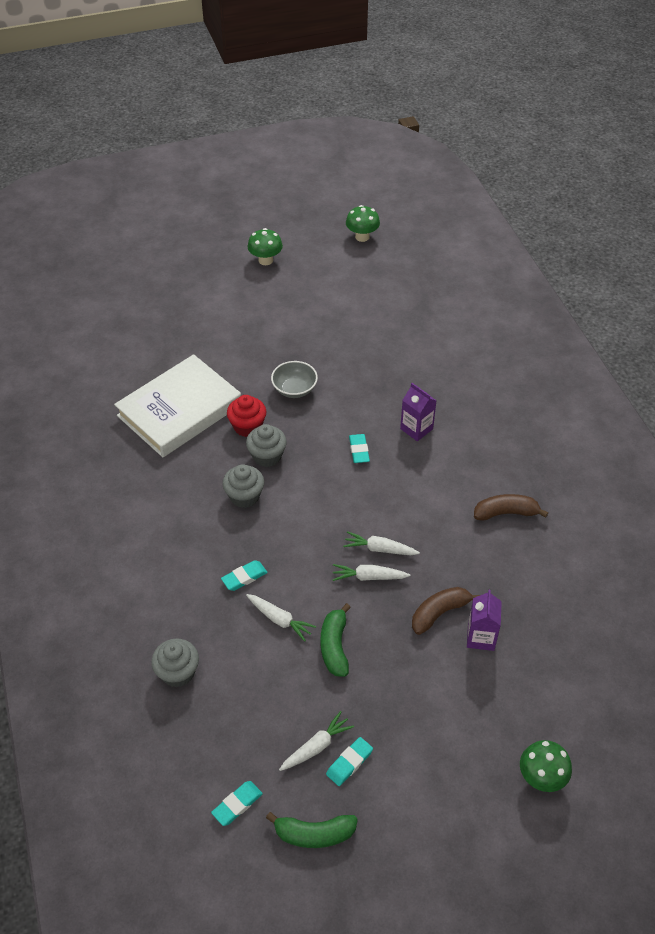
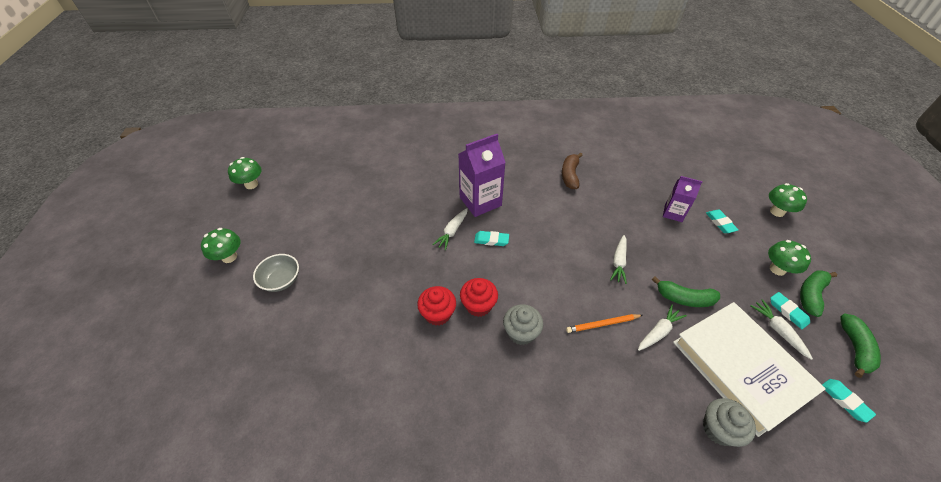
camera: 75 degrees left, 0 degrees up
(179, 410) = (394, 371): white book -> white book (740, 368)
(244, 577) = (613, 350): turquoise eraser -> turquoise eraser (720, 223)
(267, 456) = (478, 305): grey cupcake -> red cupcake
(275, 566) = (602, 324): none -> orange pencil
(294, 389) = (407, 268): grey bowl -> grey bowl (281, 280)
(380, 549) = (592, 249): white carrot -> white carrot (452, 231)
(387, 796) = (810, 295): none -> green banana
(416, 429) = (480, 201): purple carton -> purple carton, size x1.69
(420, 761) = (777, 269): none -> green mushroom
(439, 613) = (653, 229): brown banana -> none

